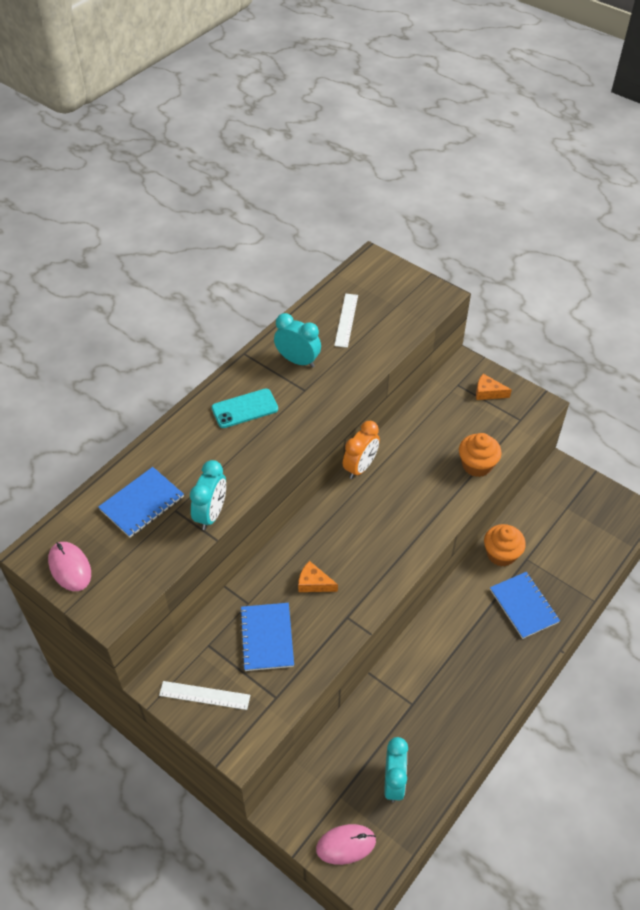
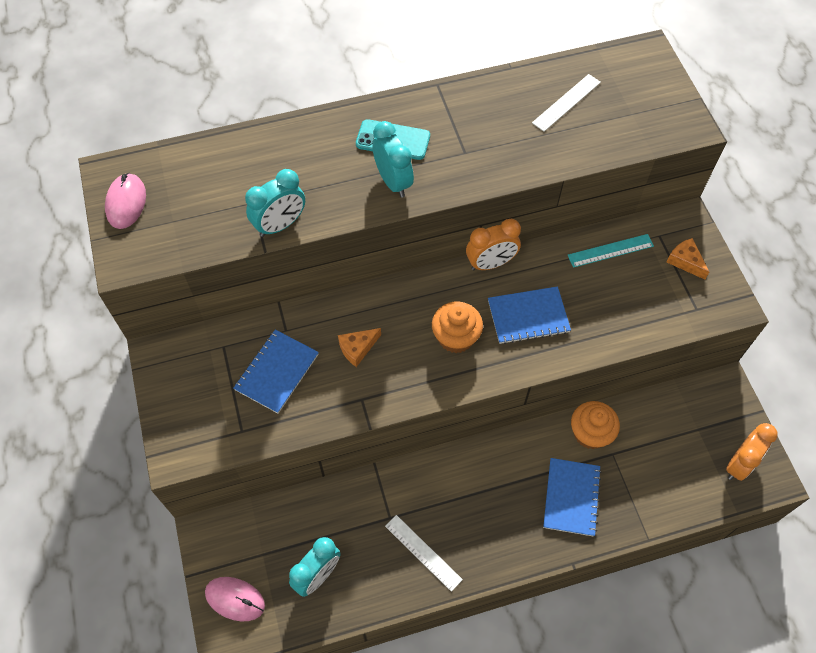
camera: 35 degrees right, 10 degrees up
(142, 503) = (230, 179): blue notebook -> blue notebook (528, 316)
(204, 695) = (185, 389): white ruler -> white ruler (423, 552)
(298, 360) = (483, 119): turquoise clock -> turquoise clock (393, 182)
(314, 583) = (357, 348): orange cheese -> orange cheese turned 90 degrees counterclockwise
(434, 412) = (610, 250): none -> turquoise ruler
(477, 465) = (610, 329): orange cupcake -> orange cupcake (455, 337)
(609, 514) = (739, 464): none -> orange clock

